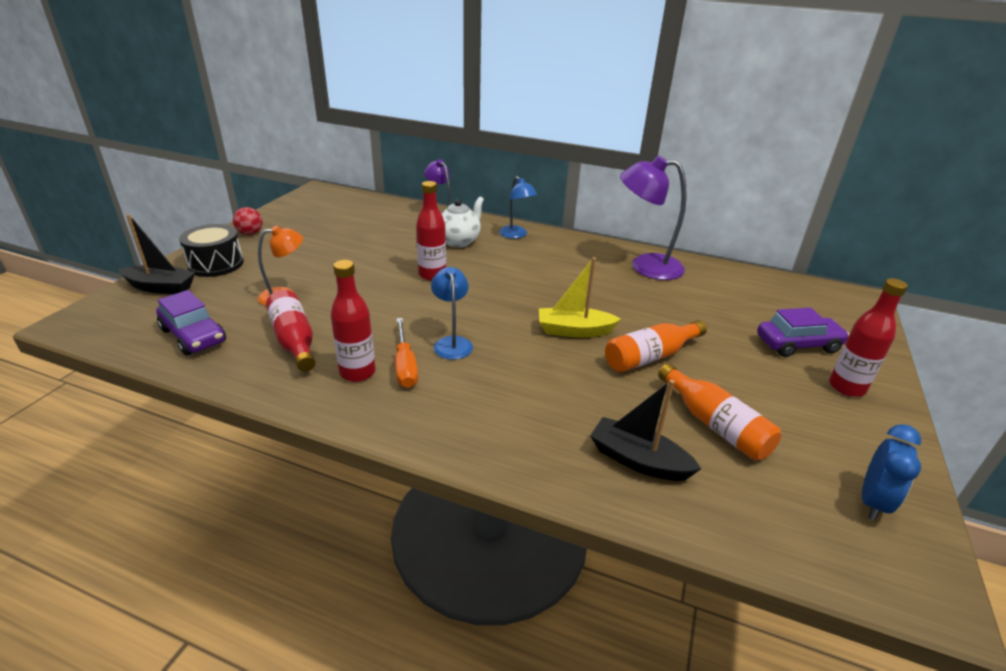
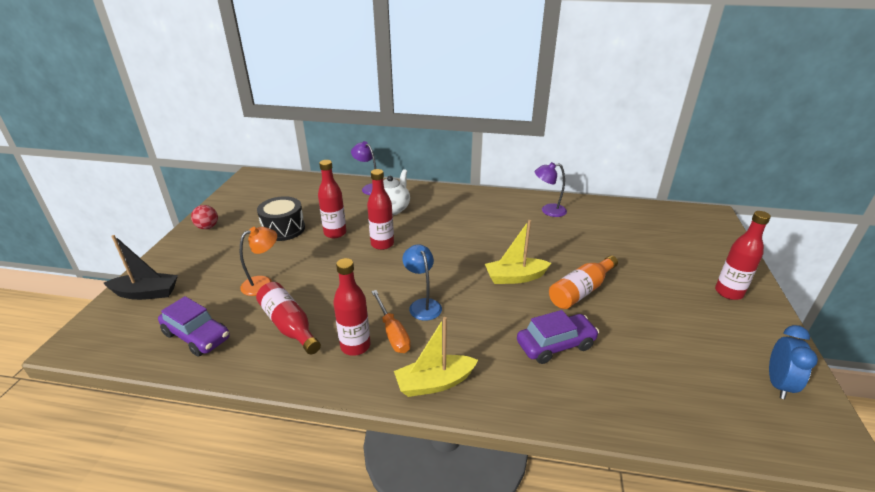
camera: 10 degrees left, 0 degrees up
(216, 264) = (188, 262): black drum -> black drum (283, 229)
(384, 257) = (335, 233): none -> red bottle
(431, 425) = (434, 383): none -> yellow boat
(516, 235) = (437, 197): blue lamp -> none
(638, 460) = (604, 383): black boat -> none
(645, 266) = (548, 211): purple lamp -> purple lamp, size x0.59
(714, 424) = (648, 341): orange bottle -> none
(797, 344) = (683, 262): purple car -> purple car (555, 345)

